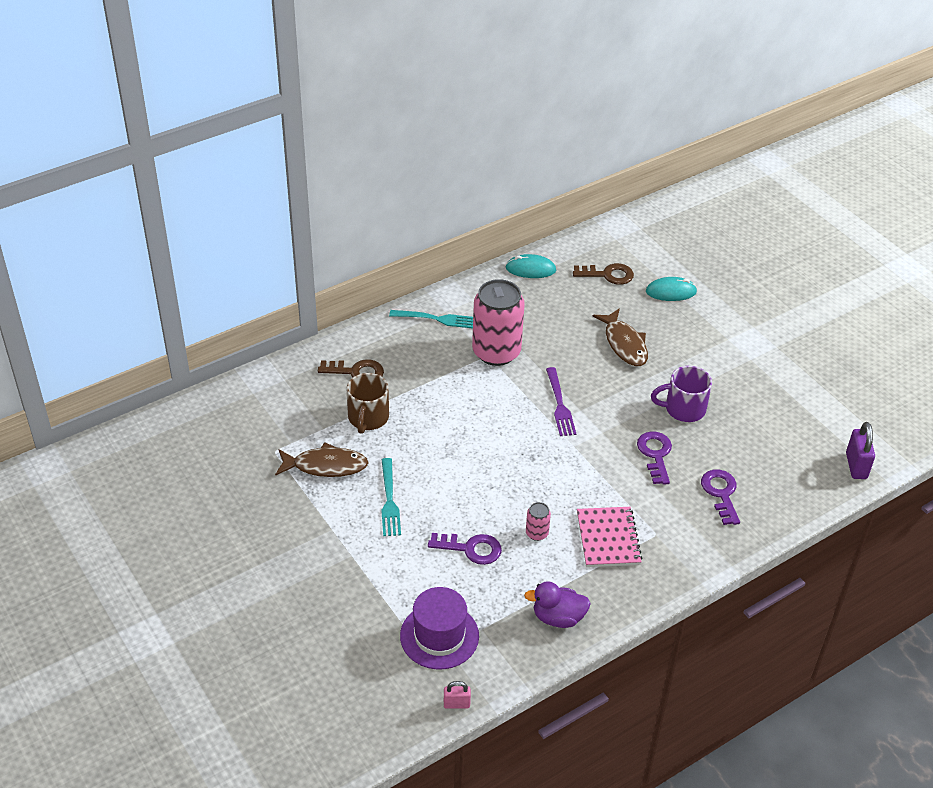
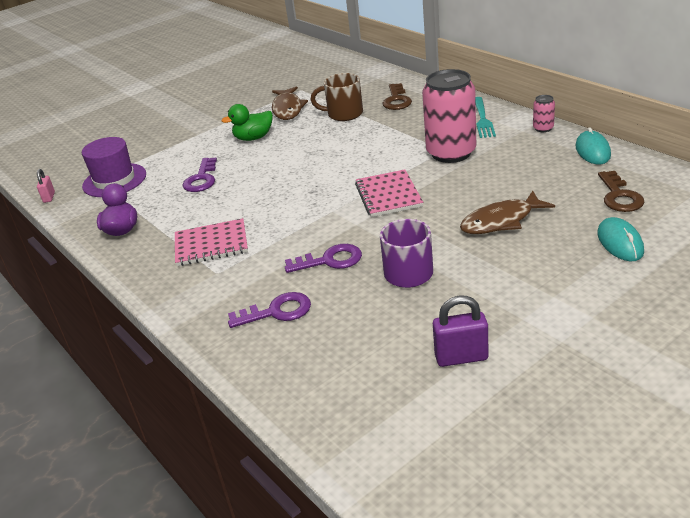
camera: 90 degrees right, 10 degrees down
(389, 500) = (253, 138): turquoise fork -> green duck
(537, 533) = (218, 206): pink can -> pink can (543, 128)
(560, 405) = (388, 195): purple fork -> pink notebook
(856, 466) = (341, 433): purple padlock -> purple padlock (461, 357)

